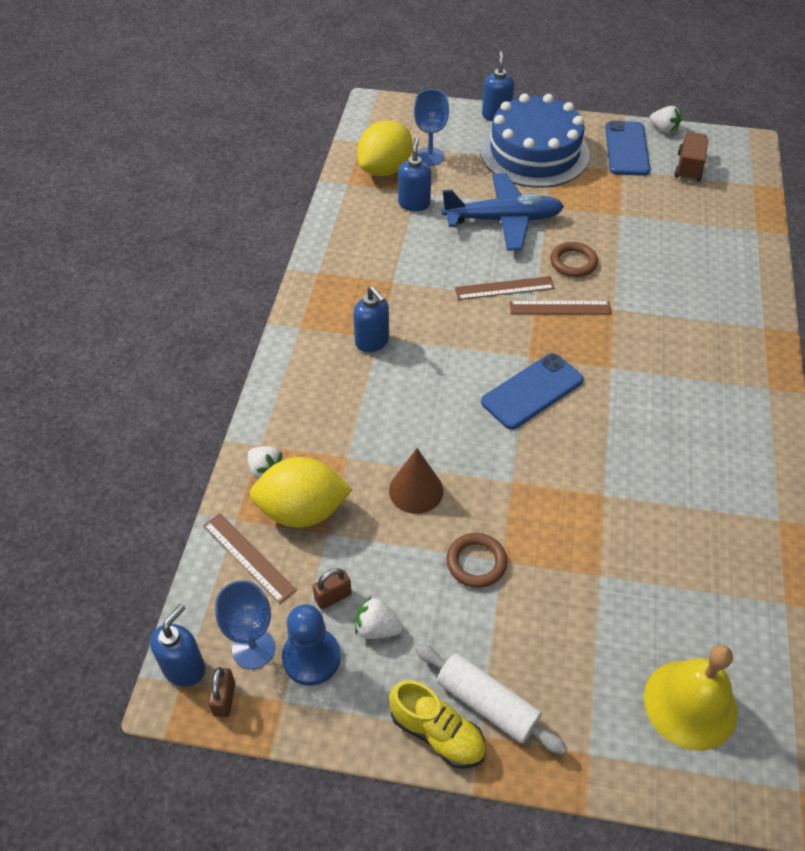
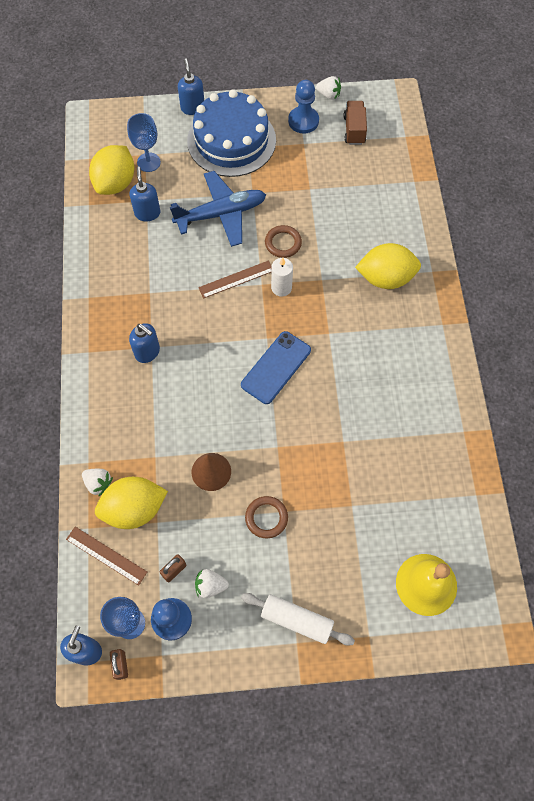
camera: 15 degrees left, 15 degrees up
(437, 733) = (269, 649): yellow shoe -> none
(560, 307) = (281, 288): brown ruler -> white candle
(627, 149) = (303, 121): blue phone -> blue pawn
(699, 323) = (385, 278): none -> yellow lemon

